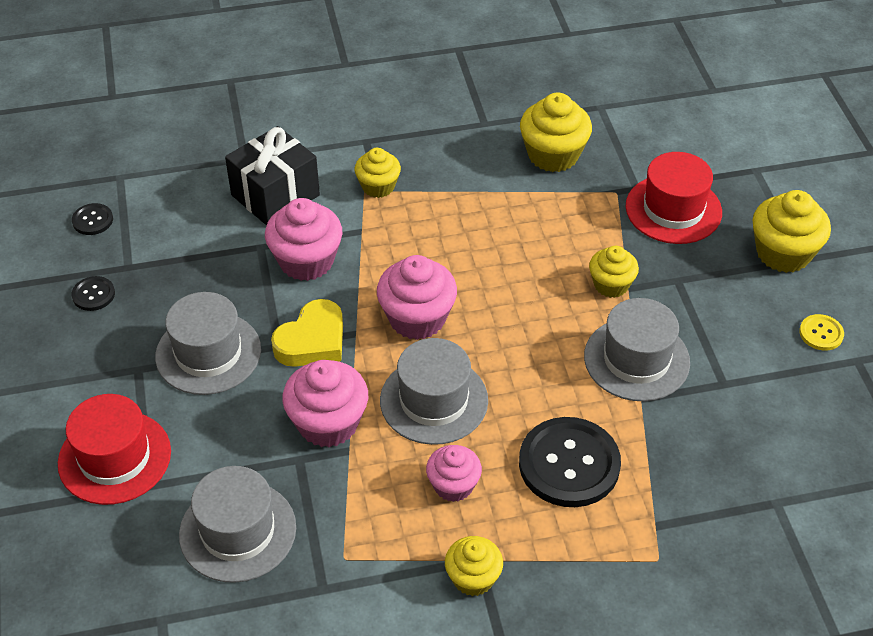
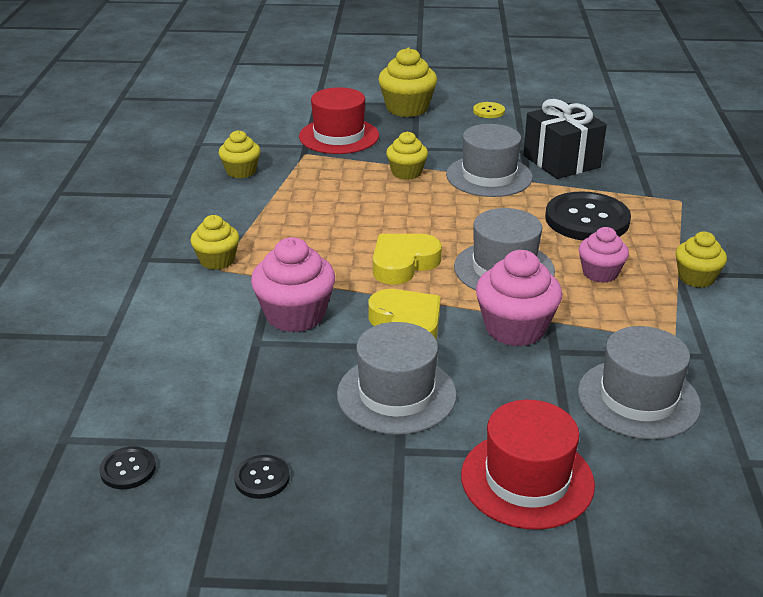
camera: 75 degrees left, 15 degrees down
(275, 195) = (185, 323): black gift -> black gift (561, 161)
(417, 318) = (403, 263): pink cupcake -> yellow heart
(553, 155) = (241, 171): yellow cupcake -> yellow cupcake, size x0.63

